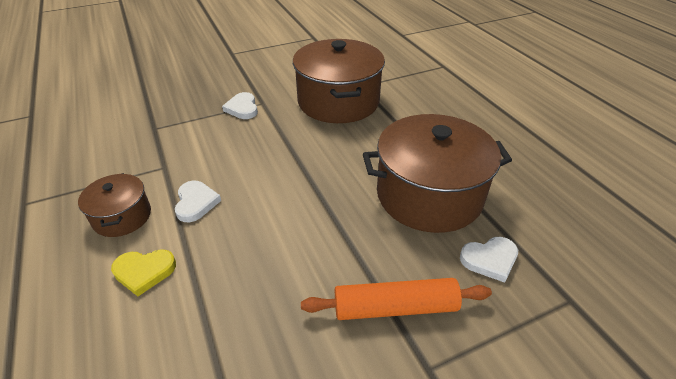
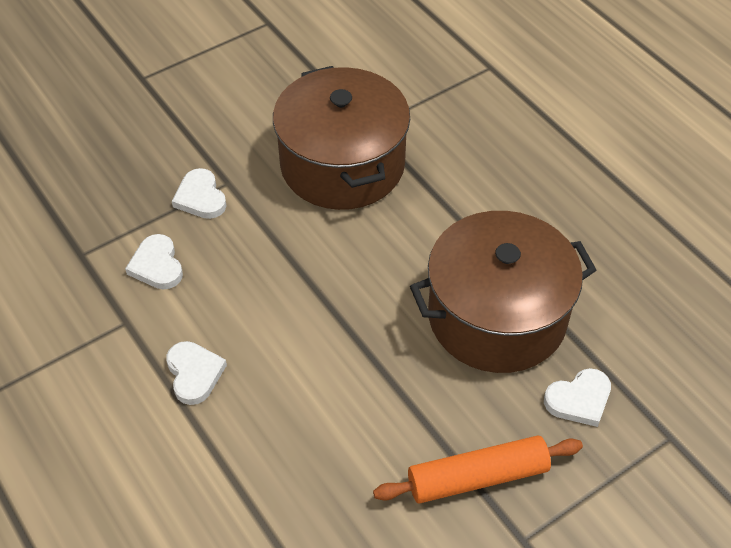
camera: 10 degrees left, 10 degrees up
(122, 217) = (104, 409): brown pot -> none
(144, 272) = (168, 480): yellow heart -> none
(199, 139) = (157, 265): none -> white heart

